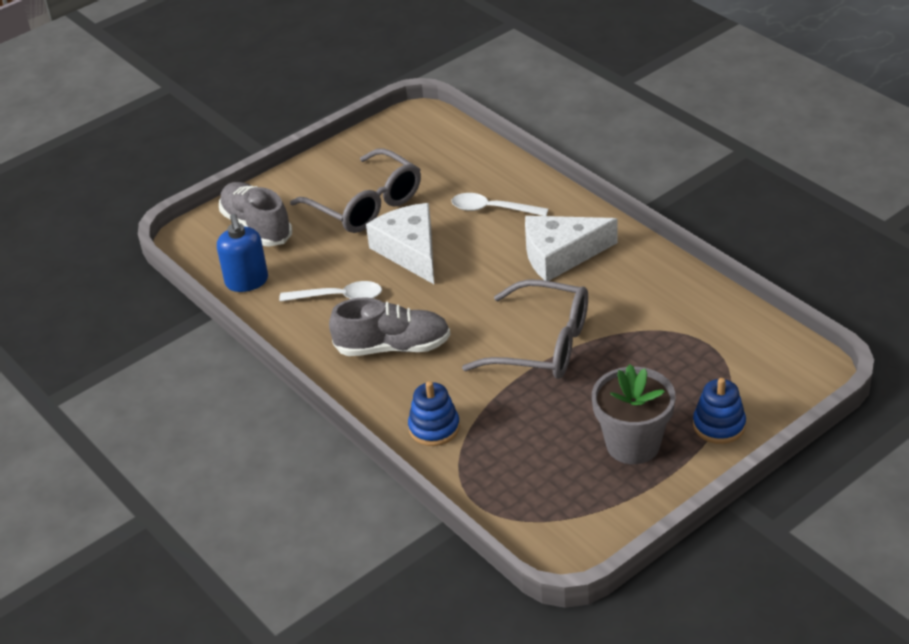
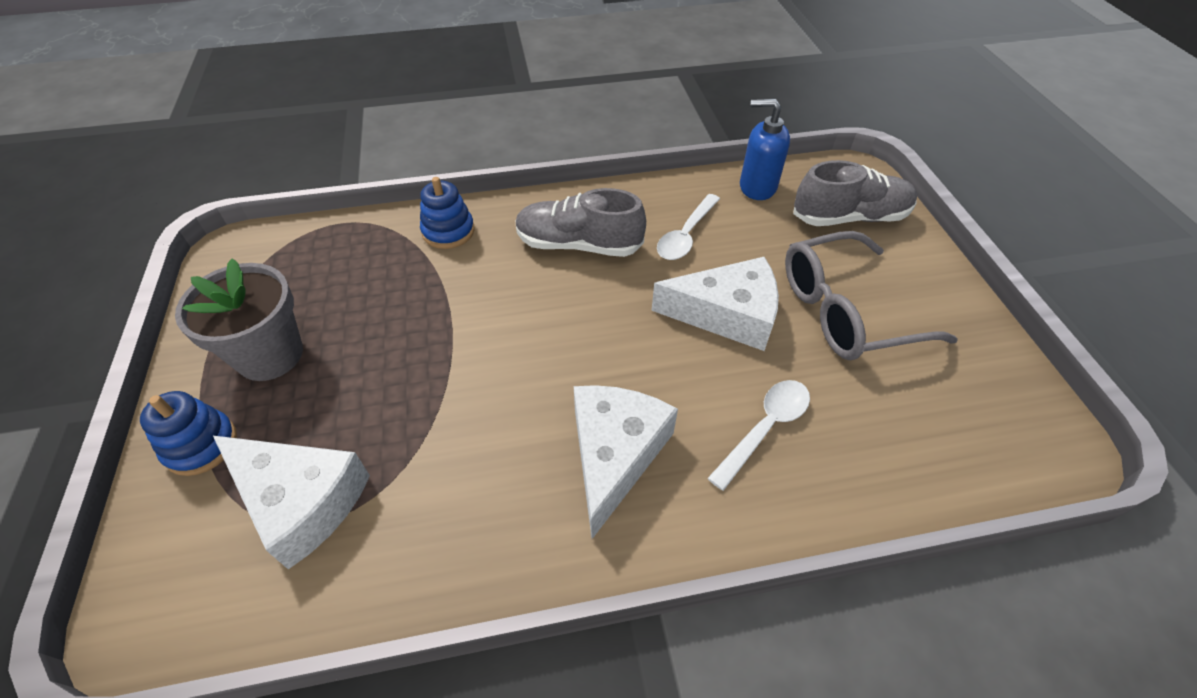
camera: 115 degrees right, 10 degrees up
(393, 347) = (578, 245): grey shoe -> grey shoe turned 75 degrees clockwise
(542, 345) = (474, 355): grey glasses -> none
(704, 357) = (301, 501): none -> white cheese

